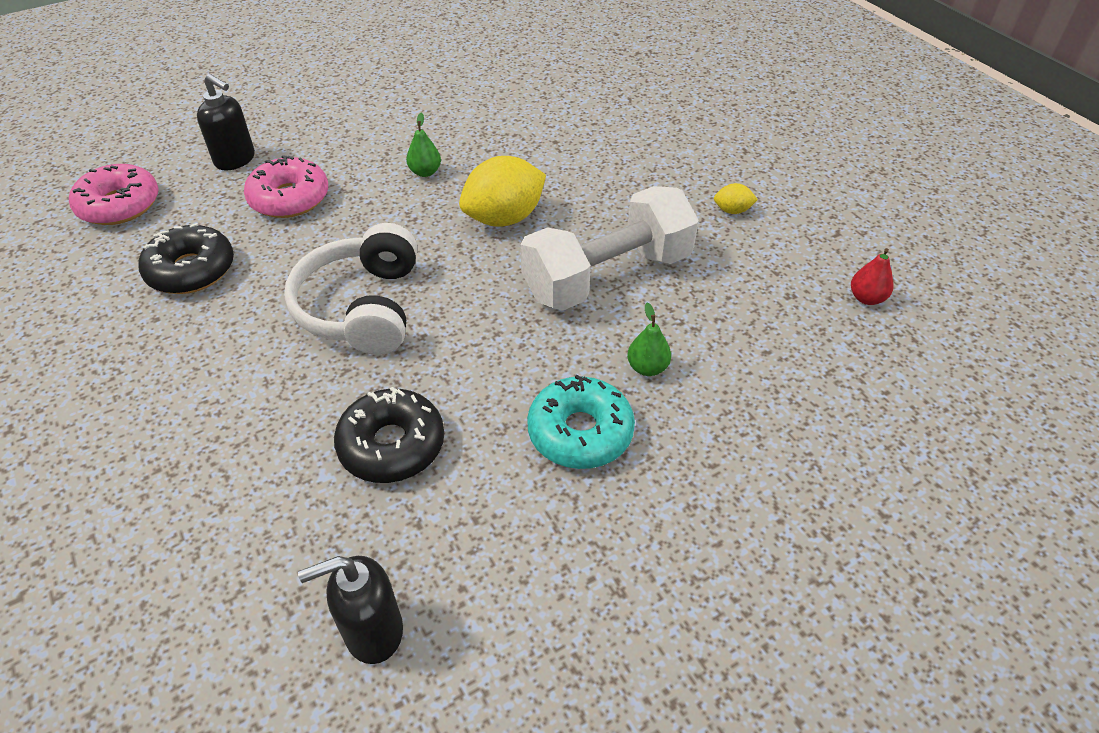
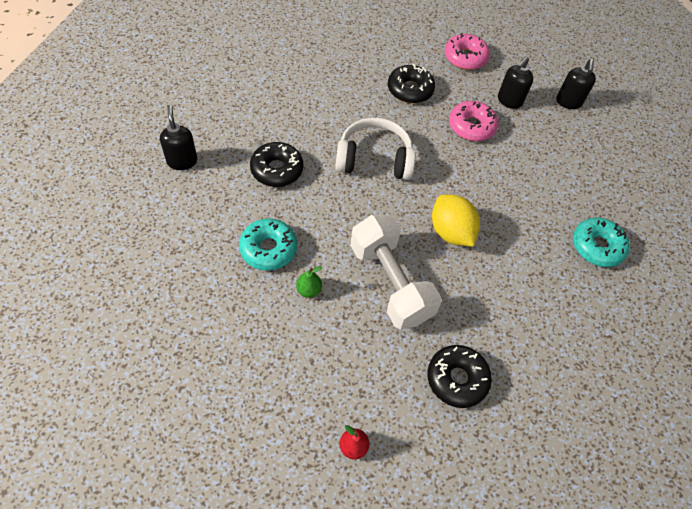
camera: 90 degrees right, 10 degrees up
(246, 106) = (568, 102): none -> black soap dispenser
(425, 172) = (500, 193): green pear -> none
(505, 98) = (597, 246): none -> turquoise donut
(732, 210) = (457, 379): yellow lemon -> black donut

